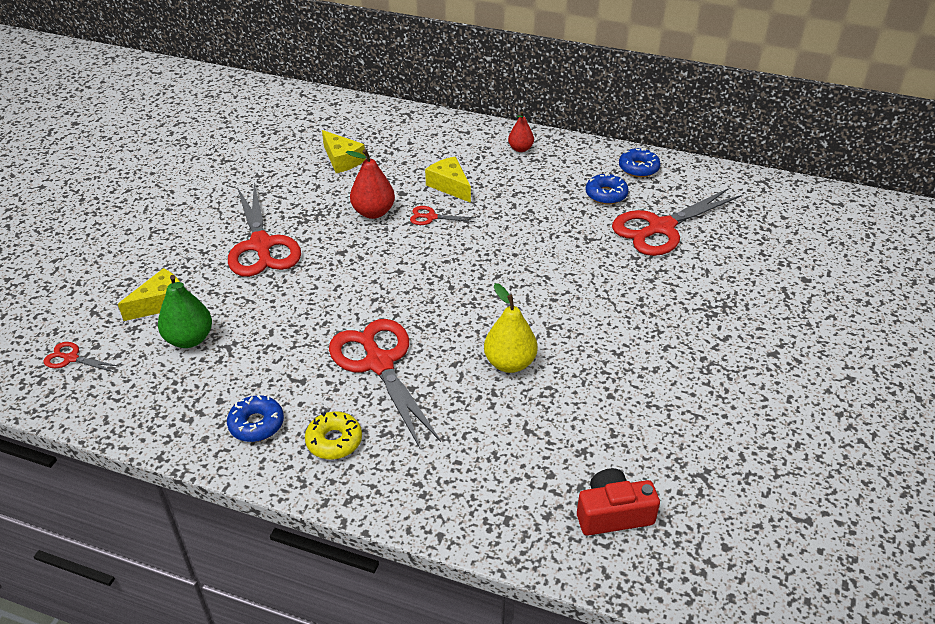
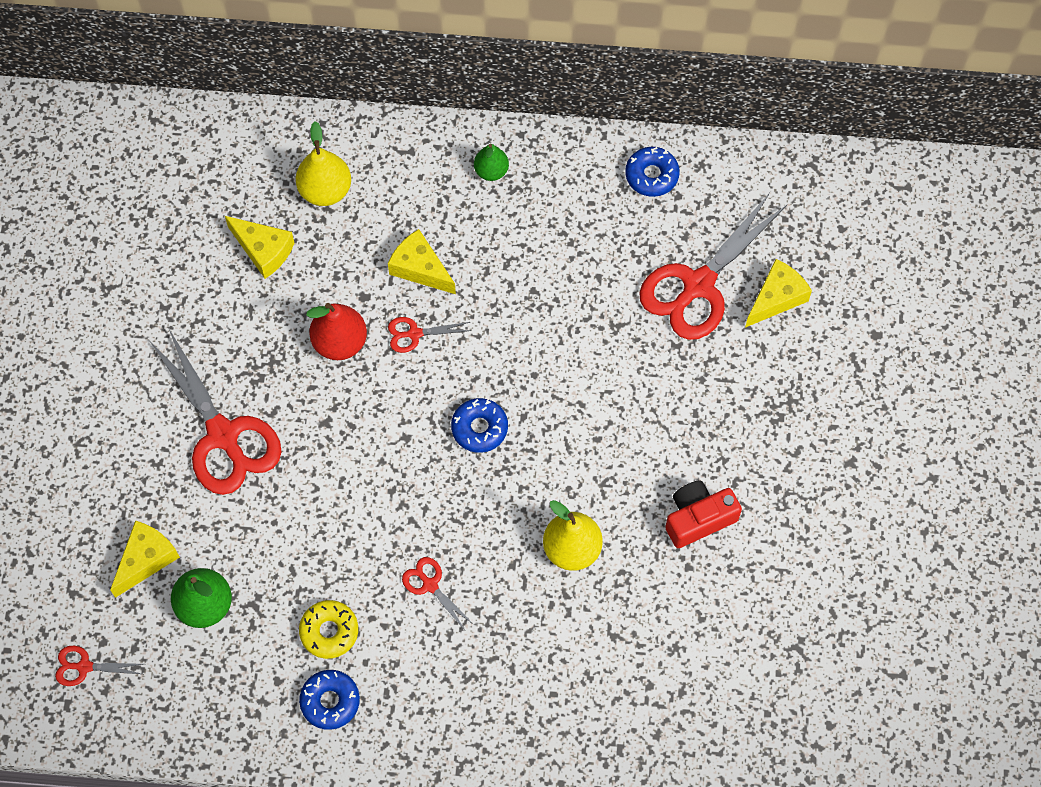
camera: 15 degrees left, 25 degrees up
(334, 441) = (419, 701): yellow donut -> yellow donut (329, 631)
(379, 363) = (430, 585): red scissors -> red scissors, size x0.44
(399, 140) = (325, 190): none -> yellow pear
(520, 149) = (491, 171): red pear -> green pear
(606, 194) = (620, 238): blue donut -> blue donut (479, 428)
(613, 514) = (719, 716): red camera -> red camera (698, 518)
(723, 245) = (776, 298): none -> yellow cheese

